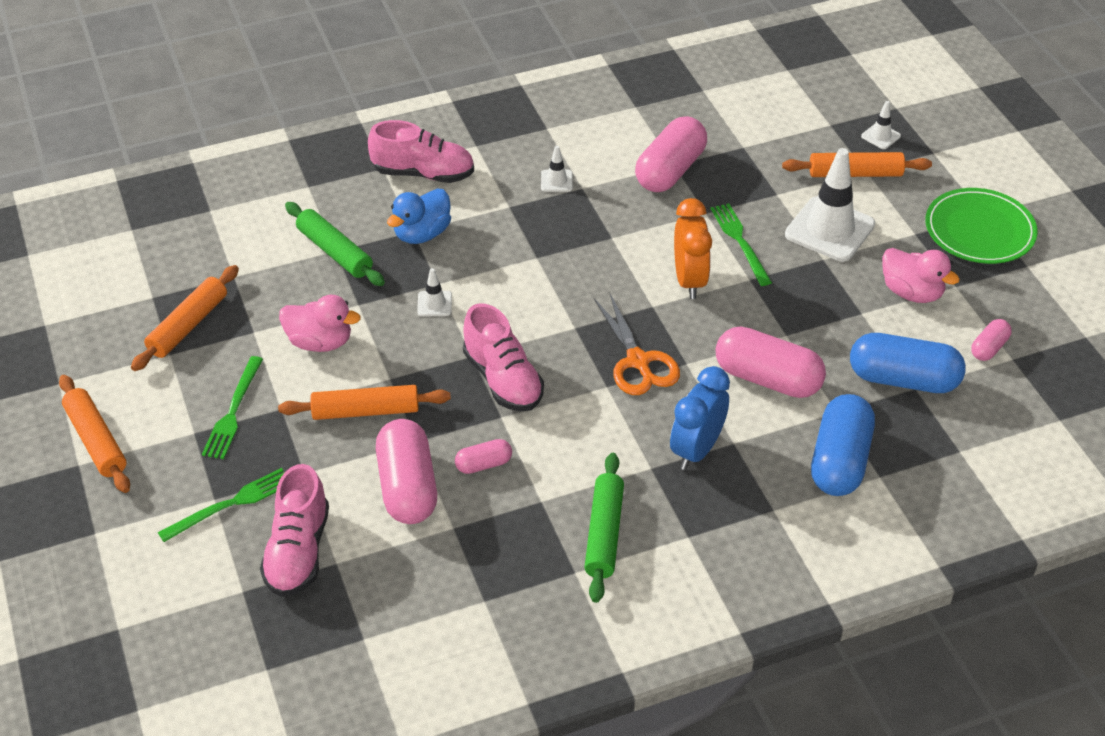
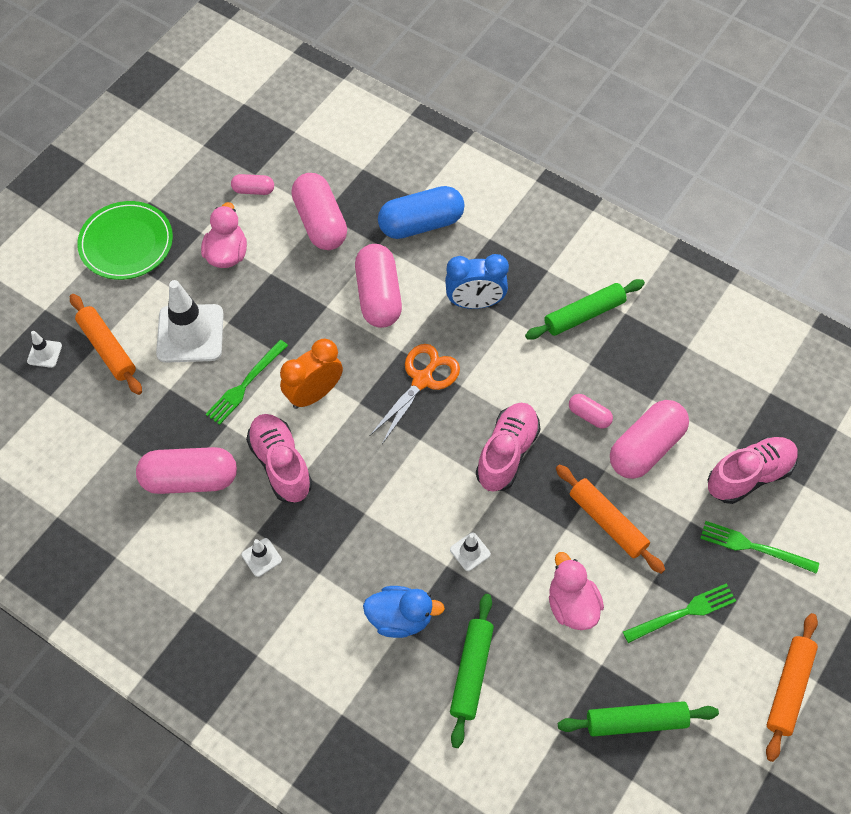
camera: 125 degrees left, 15 degrees up
(188, 325) = (636, 722): orange rolling pin -> green rolling pin
(423, 173) = (325, 673): pink shoe -> pink shoe (281, 464)
(903, 379) = (320, 222): blue capsule -> pink capsule

